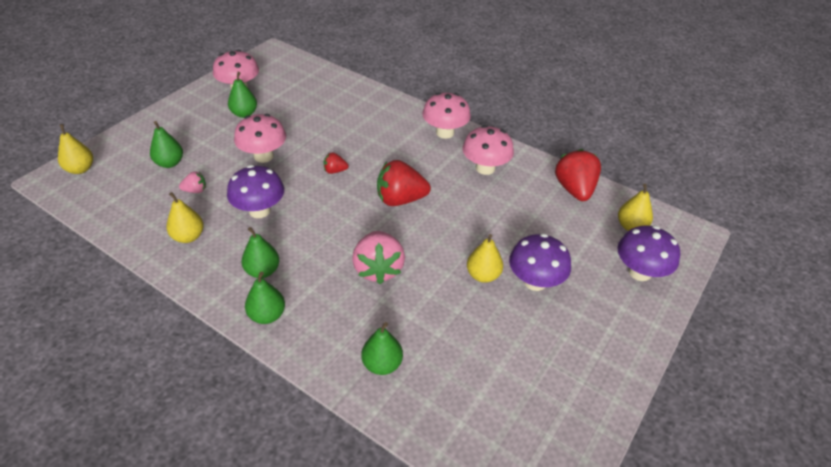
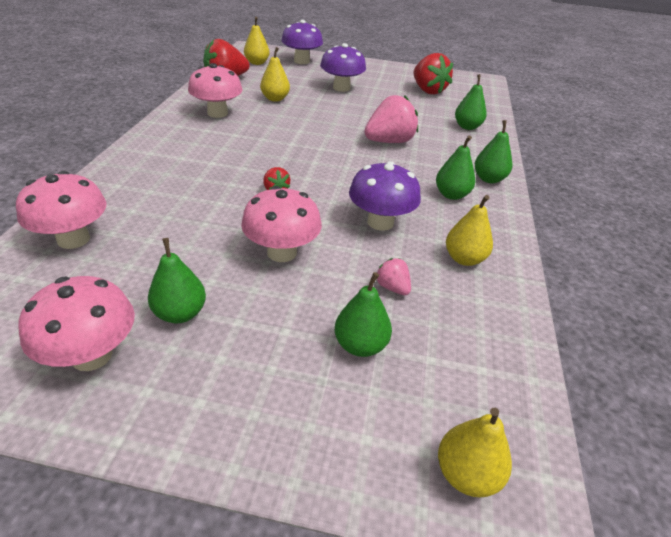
camera: 115 degrees left, 5 degrees down
(400, 199) = (294, 145): red strawberry -> red strawberry (428, 90)
(445, 133) = (163, 138): pink mushroom -> pink mushroom (73, 239)
(483, 275) = (353, 104): yellow pear -> yellow pear (275, 99)

